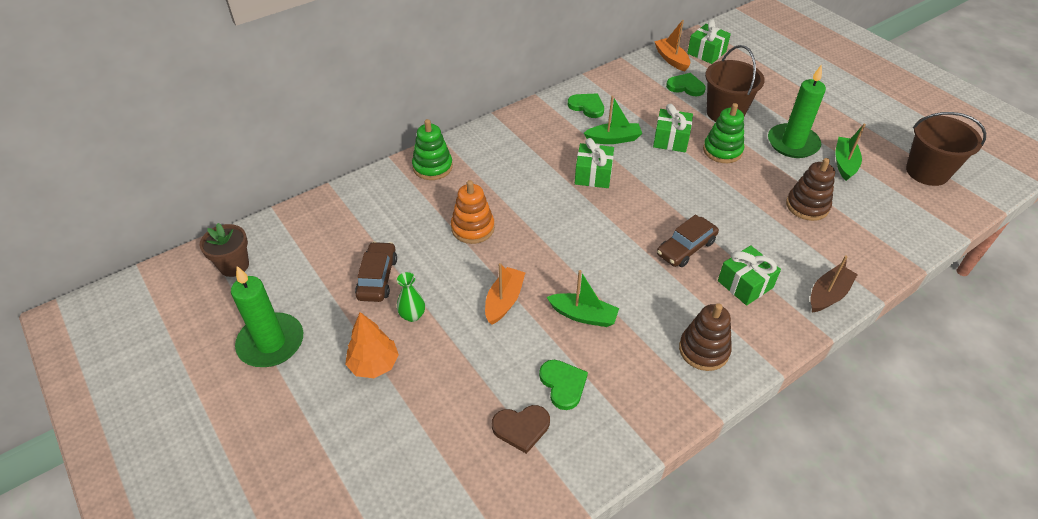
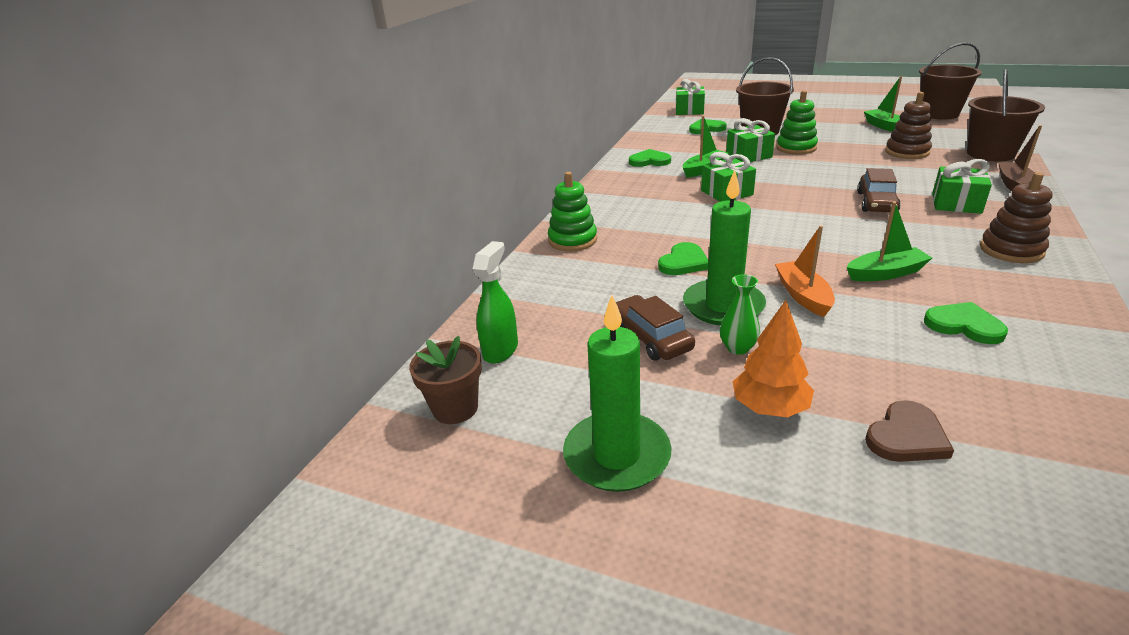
camera: 30 degrees left, 15 degrees down
(294, 238) = (500, 350): none -> green spray bottle
(473, 228) = (683, 262): orange stacking toy -> green heart
(521, 428) = (997, 376): brown heart -> brown heart (906, 436)
(671, 59) = (670, 120): orange boat -> none
(792, 143) = (834, 129): green candle -> green candle (723, 306)
(877, 248) = (990, 154): none -> brown bucket

